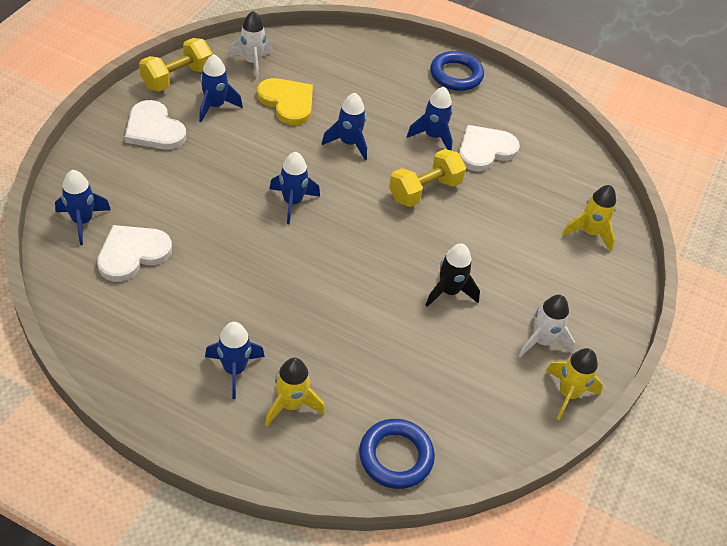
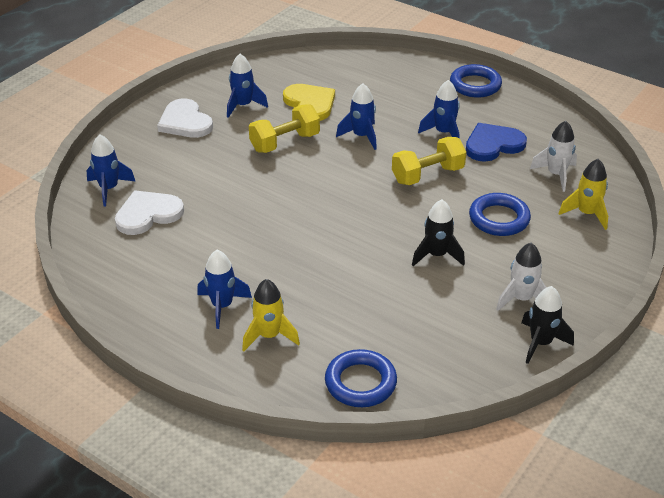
camera: 15 degrees right, 10 degrees down
(177, 78) = (213, 84): yellow dumbbell -> yellow dumbbell (285, 142)
(252, 62) = (283, 73): white rocket -> white rocket (556, 175)
(292, 202) = (300, 180): blue rocket -> none
(485, 150) = (493, 144): white heart -> blue heart
(504, 243) = (499, 219): none -> blue ring
(568, 394) = (540, 343): yellow rocket -> black rocket

